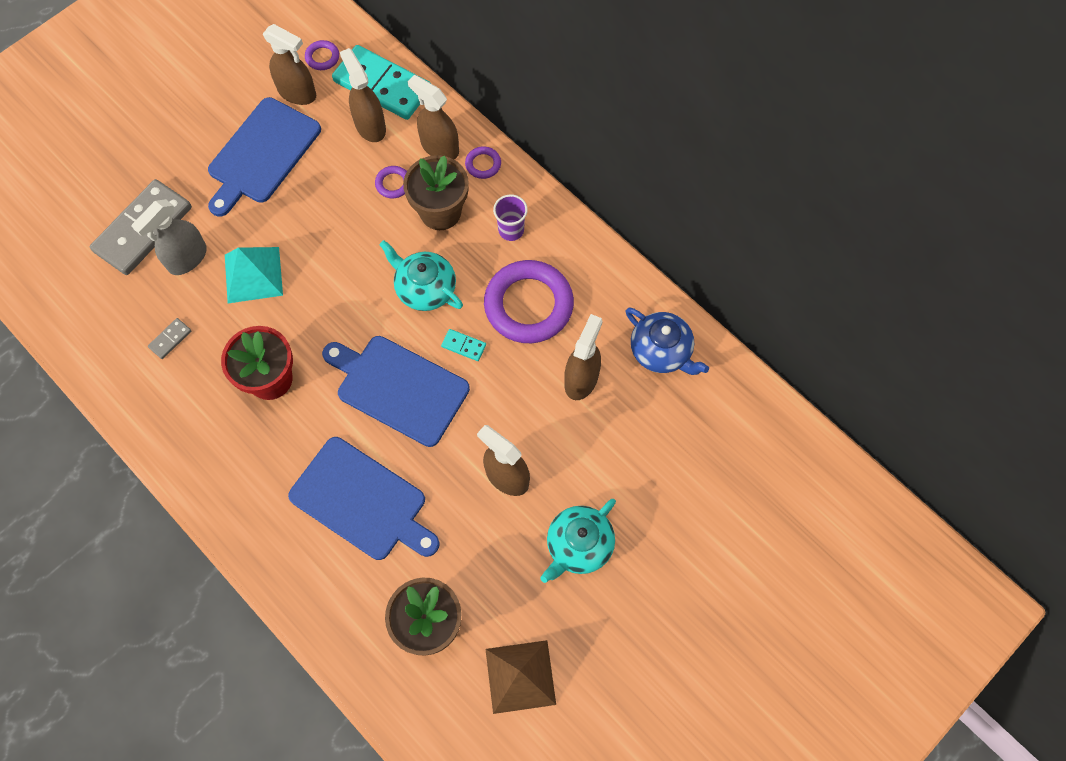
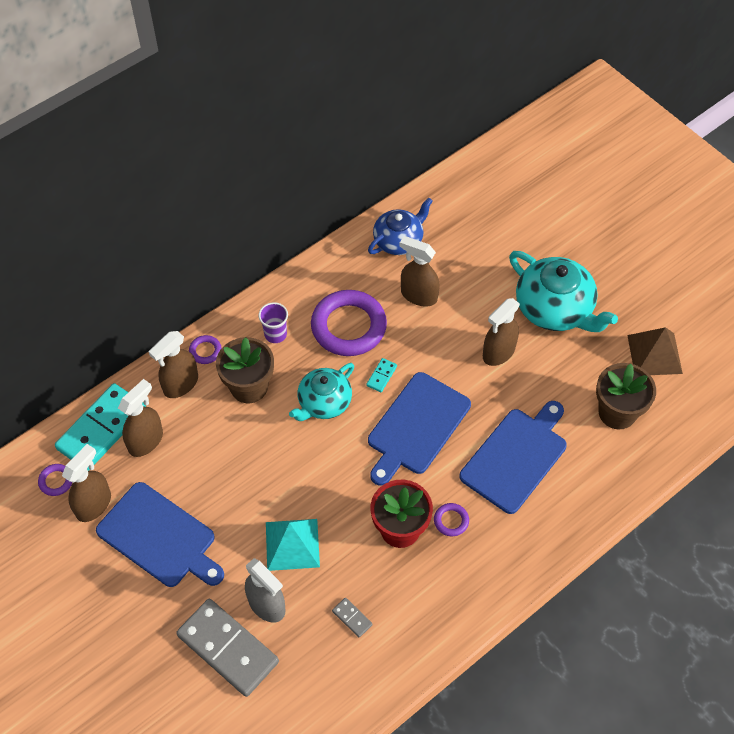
camera: 85 degrees left, 10 degrees down
(370, 126) = (146, 441): brown spray bottle -> brown spray bottle turned 150 degrees clockwise
(393, 184) = (213, 423): purple ring -> purple ring (451, 521)
(578, 545) = (555, 309): turquoise teapot -> turquoise teapot, size x1.54

